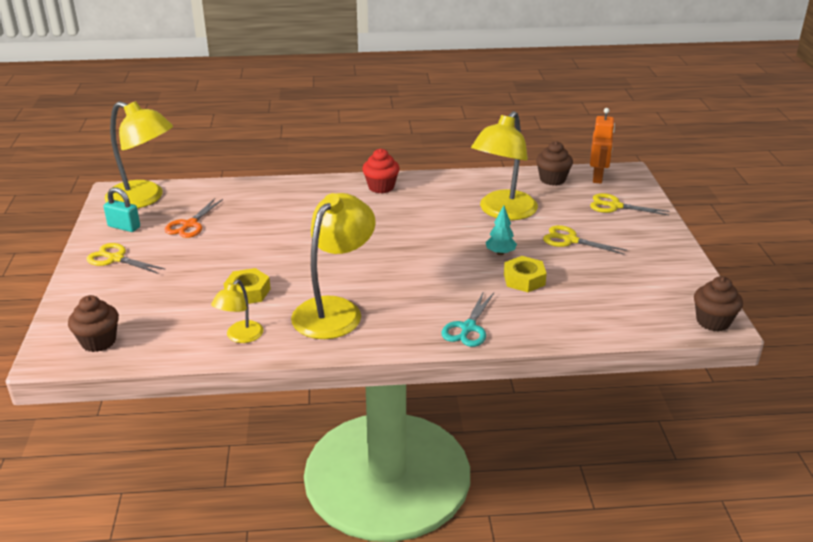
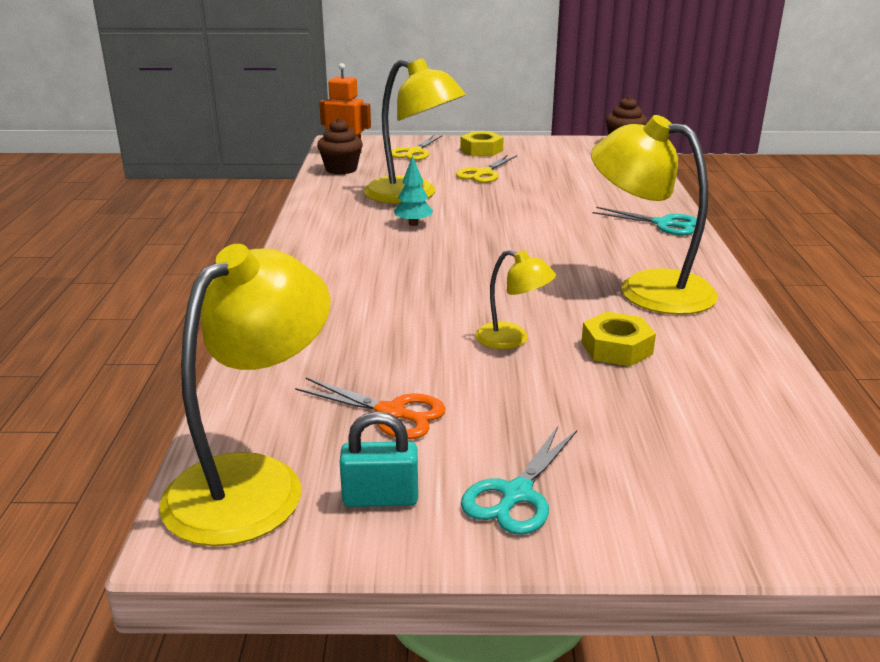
camera: 85 degrees left, 5 degrees down
(98, 341) = (802, 481): brown cupcake -> none
(116, 258) = (516, 494): yellow scissors -> turquoise scissors
(124, 227) = (380, 498): turquoise padlock -> turquoise padlock turned 60 degrees clockwise
(240, 337) = (732, 350): yellow lamp -> yellow lamp (512, 339)
(381, 187) = (316, 254): red cupcake -> none
(500, 253) = (508, 202): turquoise tree -> turquoise tree (413, 224)
(524, 279) = (563, 196): yellow nut -> yellow nut (481, 150)

